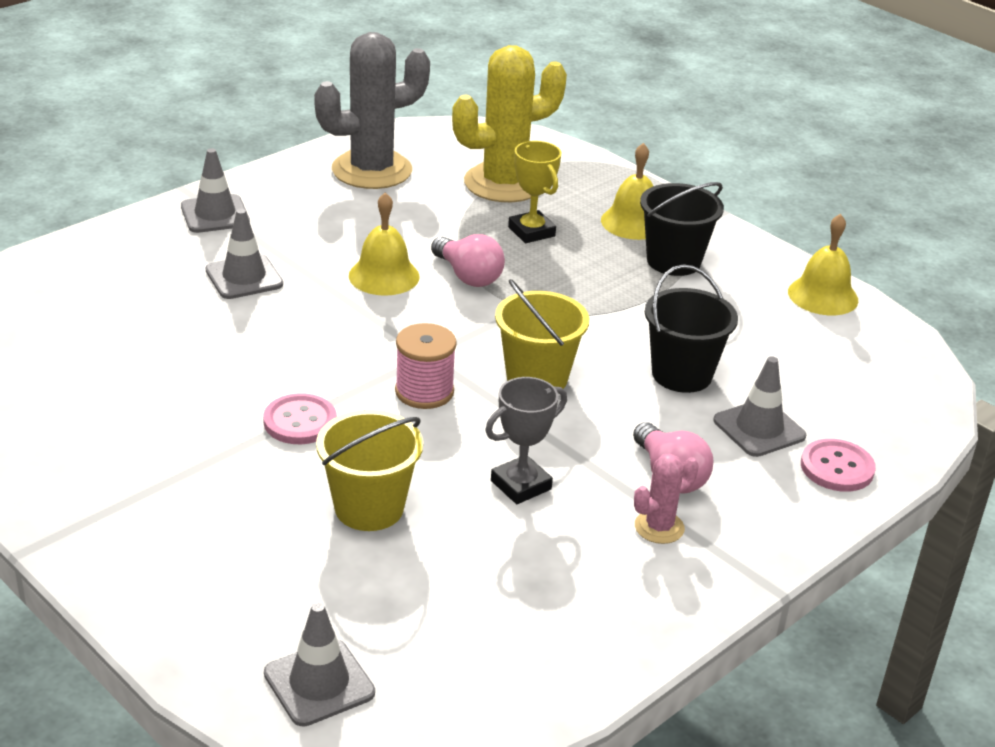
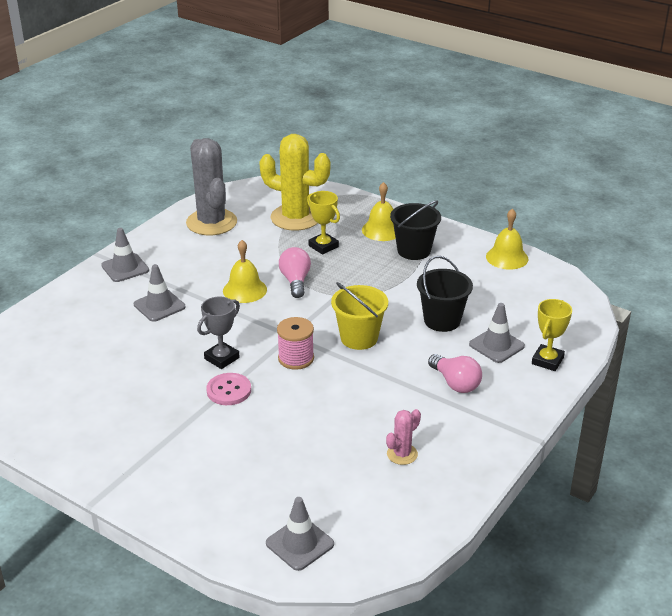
camera: 10 degrees left, 0 degrees up
(369, 508) = (289, 435): yellow bucket -> none
(372, 170) = (211, 222): grey cactus -> grey cactus turned 75 degrees counterclockwise
(468, 276) = (295, 281): pink light bulb -> pink light bulb turned 135 degrees counterclockwise
(504, 183) = (295, 218): yellow cactus -> yellow cactus turned 60 degrees clockwise
(521, 485) = (372, 405): grey trophy -> grey trophy (221, 358)
(659, 527) = (460, 415): pink cactus -> pink cactus (402, 454)
(837, 468) = (547, 361): pink button -> yellow trophy

